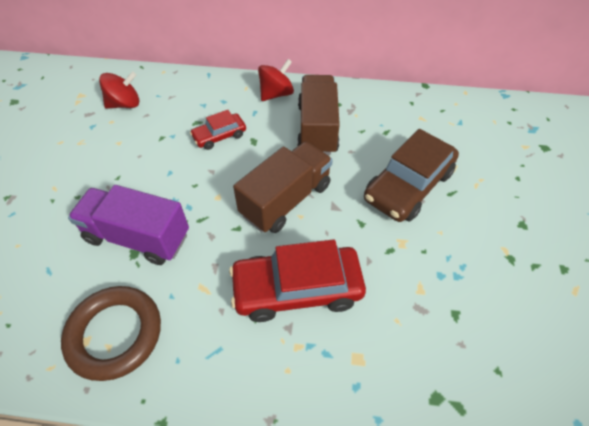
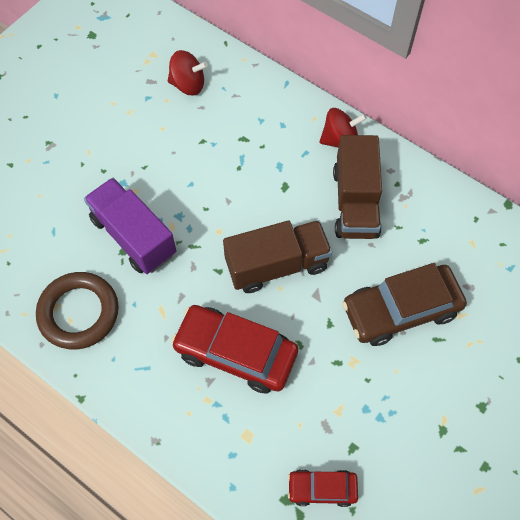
camera: 30 degrees right, 10 degrees up
(219, 136) = (256, 165): red car -> red car (322, 489)
(317, 129) = (355, 202): brown truck -> brown truck turned 150 degrees clockwise

